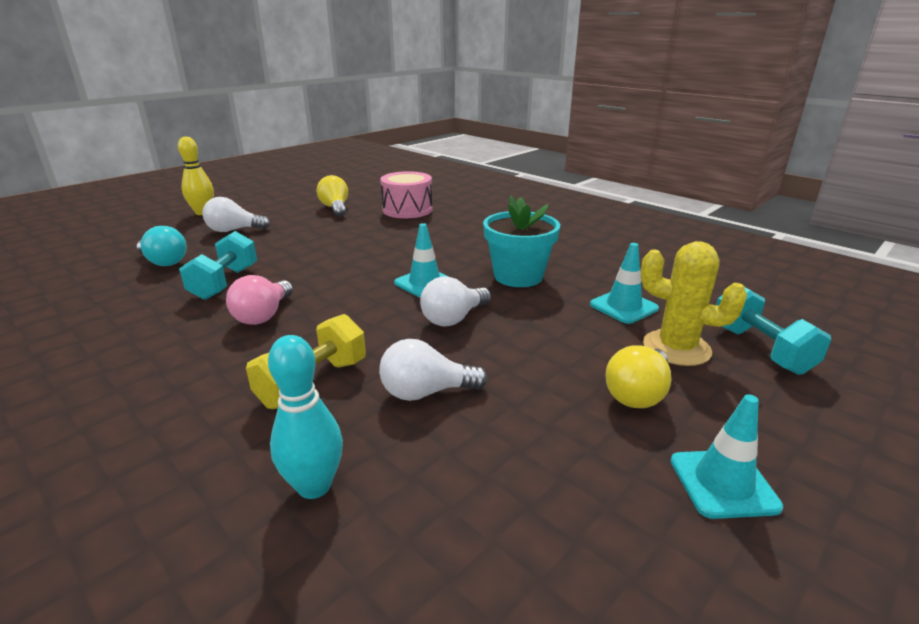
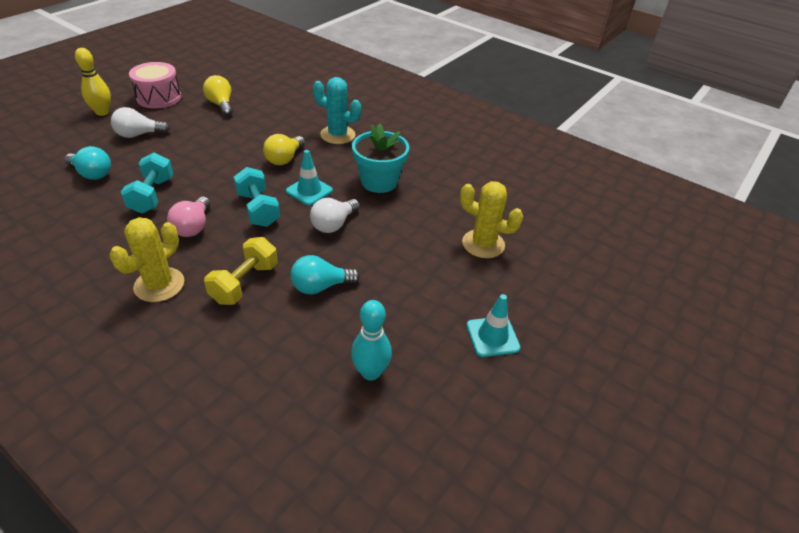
camera: 10 degrees left, 15 degrees up
(191, 380) = (159, 285): none -> yellow cactus
(314, 486) = (262, 353): turquoise bowling pin -> turquoise bowling pin (370, 372)
(407, 210) = (285, 106): pink drum -> pink drum (159, 97)
(426, 392) = (320, 286): white light bulb -> turquoise light bulb
(467, 233) = (337, 135): none -> turquoise cactus
(623, 306) = (453, 209): turquoise traffic cone -> none
(637, 394) = (453, 280): yellow light bulb -> yellow light bulb (284, 159)
(760, 349) = (536, 243): turquoise dumbbell -> turquoise dumbbell (258, 209)

